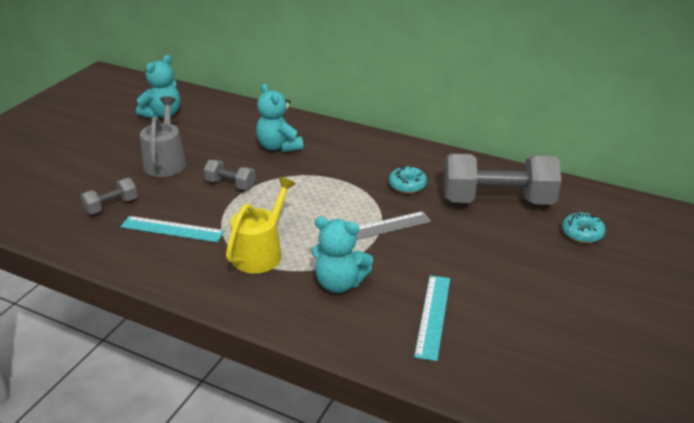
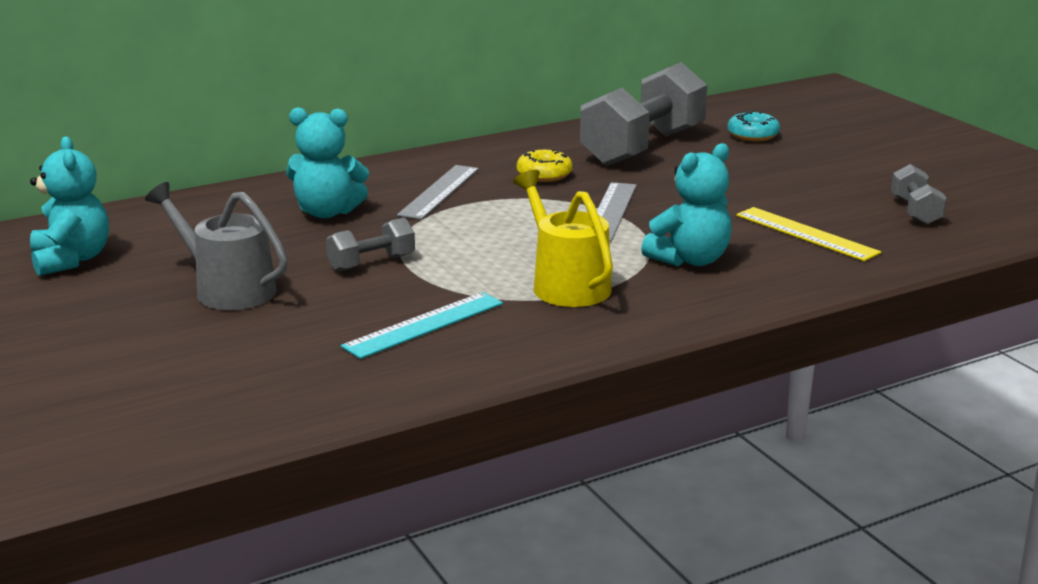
camera: 55 degrees left, 10 degrees down
(111, 206) = (287, 354): grey dumbbell -> grey dumbbell (915, 211)
(342, 164) = (439, 192): none -> grey ruler
(407, 185) = (544, 175): turquoise donut -> yellow donut
(433, 316) = (806, 234): turquoise ruler -> yellow ruler

